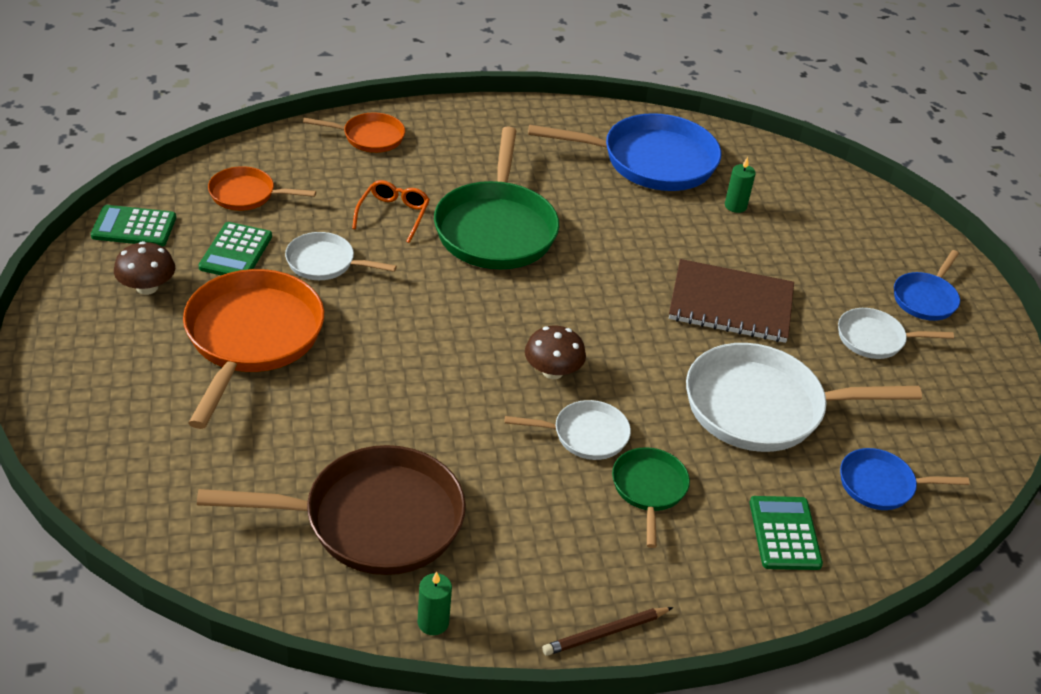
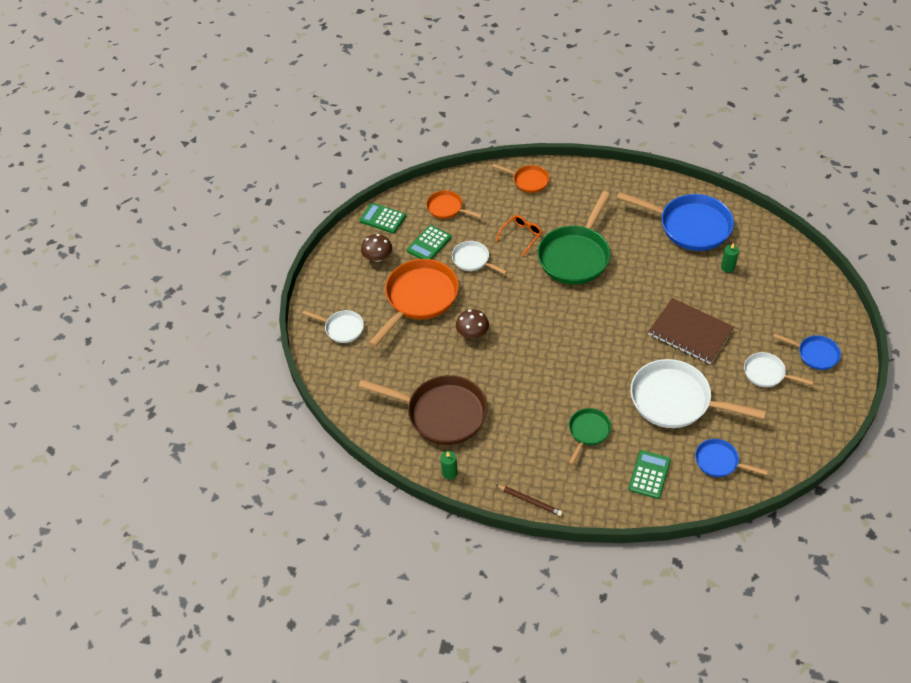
camera: 30 degrees right, 10 degrees up
(552, 371) = (568, 352): brown mushroom -> brown mushroom (472, 333)
(585, 435) = (568, 393): white pan -> white pan (342, 328)
(605, 633) = (530, 501): brown pencil -> brown pencil turned 150 degrees counterclockwise
(925, 298) = (815, 354): blue pan -> blue pan turned 120 degrees counterclockwise

